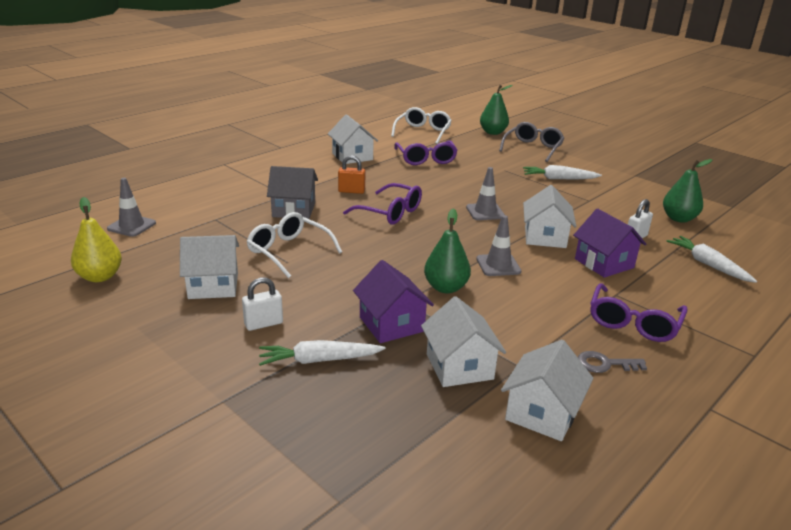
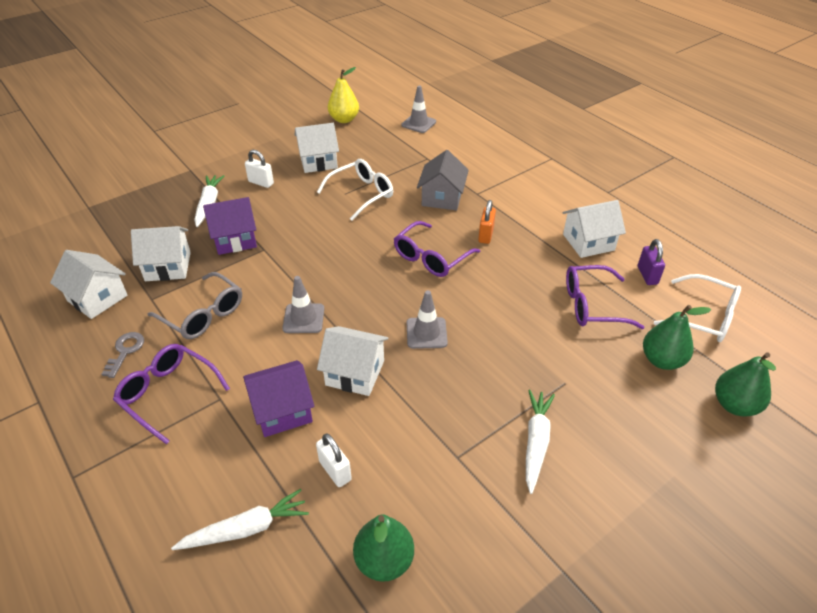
camera: 100 degrees right, 15 degrees up
(213, 285) = (318, 161): white house -> white house turned 75 degrees clockwise
(263, 324) = (261, 182): white padlock -> white padlock turned 45 degrees counterclockwise
(386, 142) = (647, 275): none -> purple padlock
(446, 288) = (275, 276): green pear -> green pear (662, 360)
(532, 148) = (667, 444): grey glasses -> grey glasses (203, 314)

